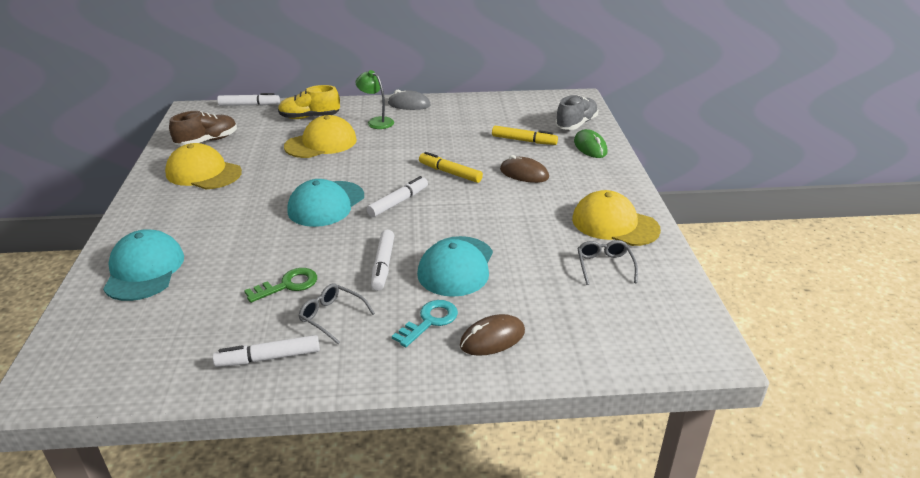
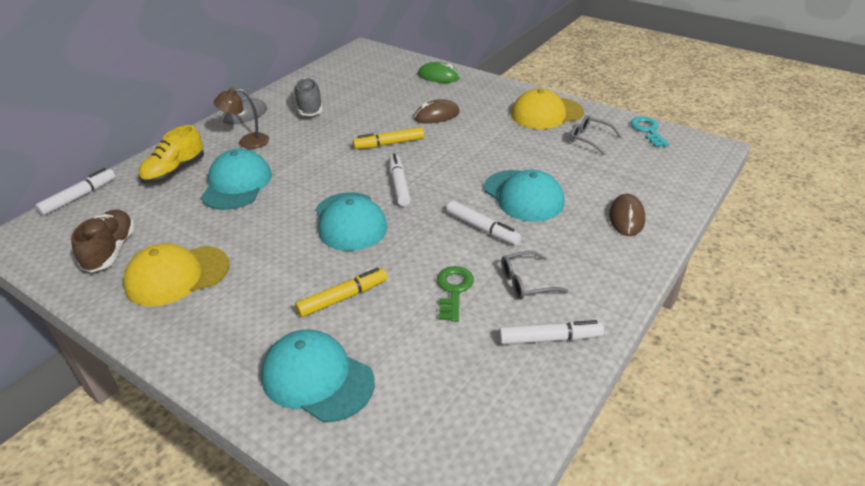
camera: 50 degrees left, 5 degrees up
(268, 358) = (549, 338): white marker -> white marker turned 120 degrees counterclockwise
(321, 143) = (237, 184): yellow cap -> turquoise cap
(376, 121) = (247, 142): green lamp -> brown lamp
(430, 321) = (580, 236): turquoise key -> turquoise key (648, 130)
(524, 141) = (390, 95): yellow marker -> yellow marker (343, 297)
(576, 124) = (399, 66): grey shoe -> grey shoe (309, 107)

